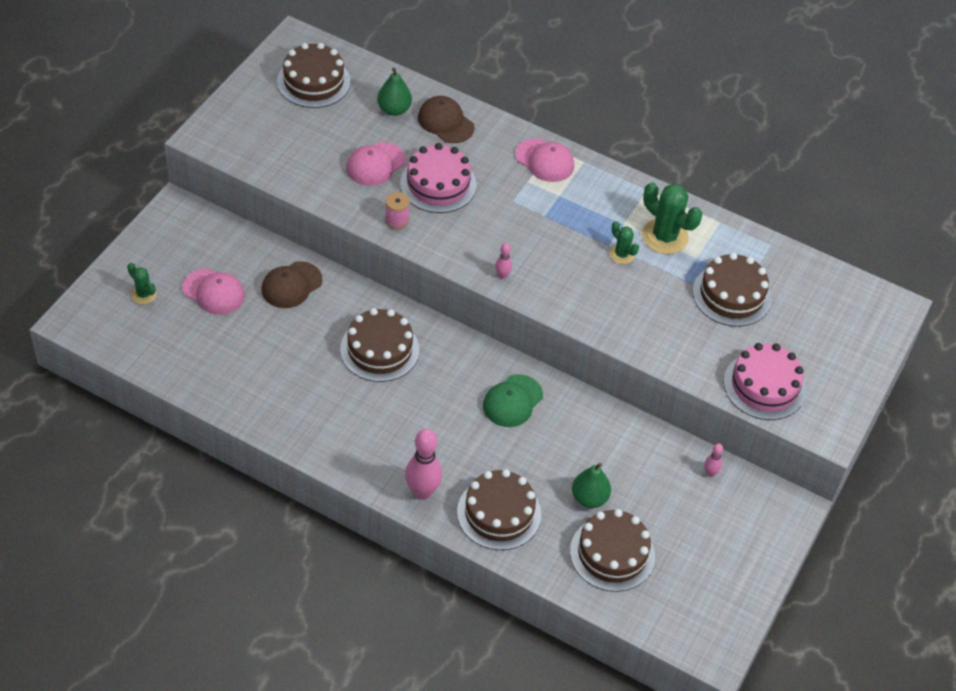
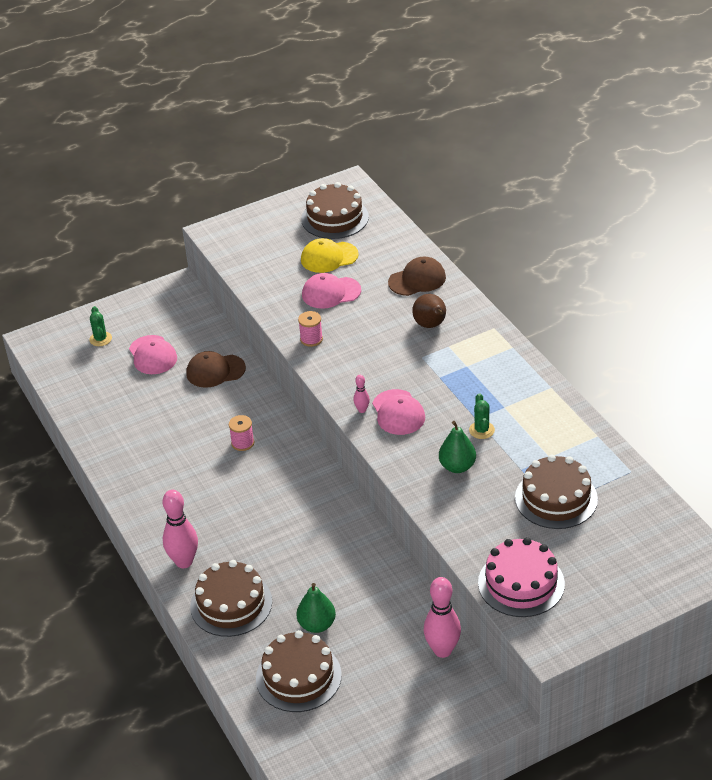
camera: 40 degrees right, 10 degrees down
(342, 127) = (329, 257): none -> yellow cap
(379, 349) = (243, 443): brown cake -> pink spool
(394, 109) = (382, 257): green pear -> green pear (457, 466)
(438, 184) = (369, 324): pink cake -> none
(445, 122) = (417, 280): brown cap -> brown cap turned 75 degrees clockwise
(495, 165) = (431, 325): none -> brown pear
(512, 401) = (317, 523): green cap -> none
(544, 160) = (477, 335): pink cap -> pink cap (398, 412)
(665, 237) = (534, 430): green cactus -> none
(710, 473) = (442, 650): pink bowling pin -> pink bowling pin, size x2.07

